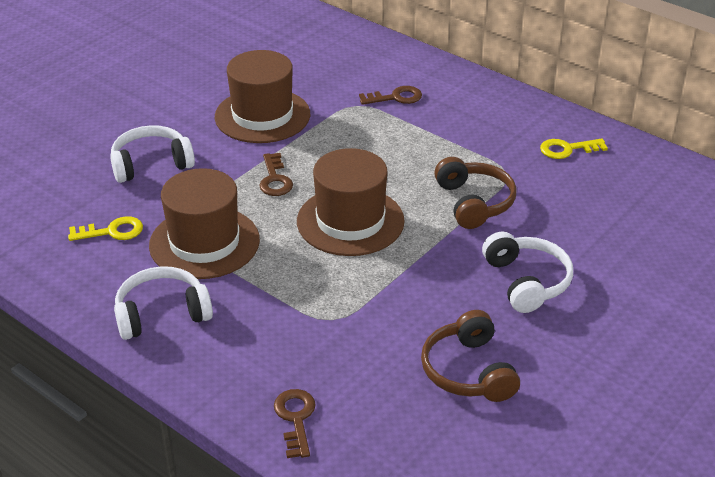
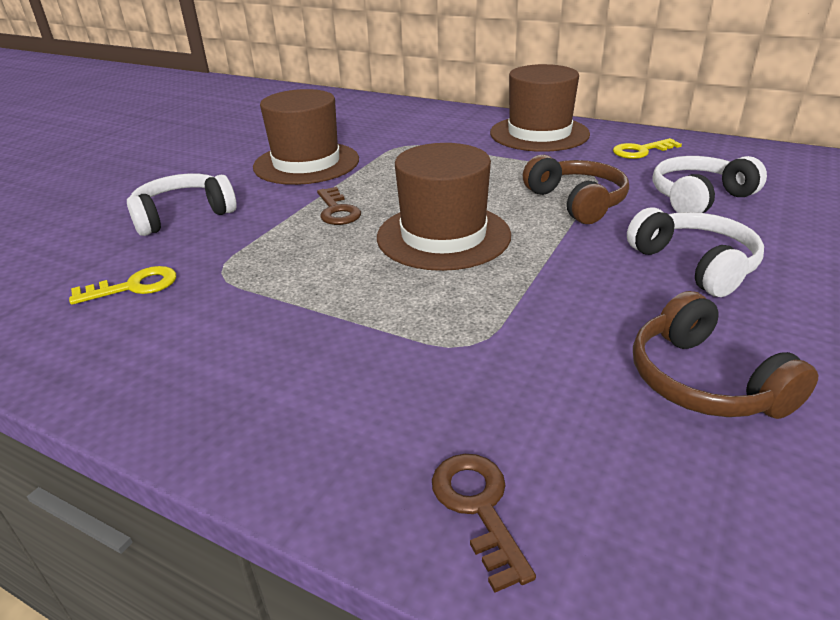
camera: 10 degrees left, 5 degrees down
(162, 314) = (214, 376): white headphones -> white headphones (699, 198)
(204, 242) = (263, 281): brown hat -> brown hat (539, 133)
(396, 97) = (442, 136): brown key -> none

